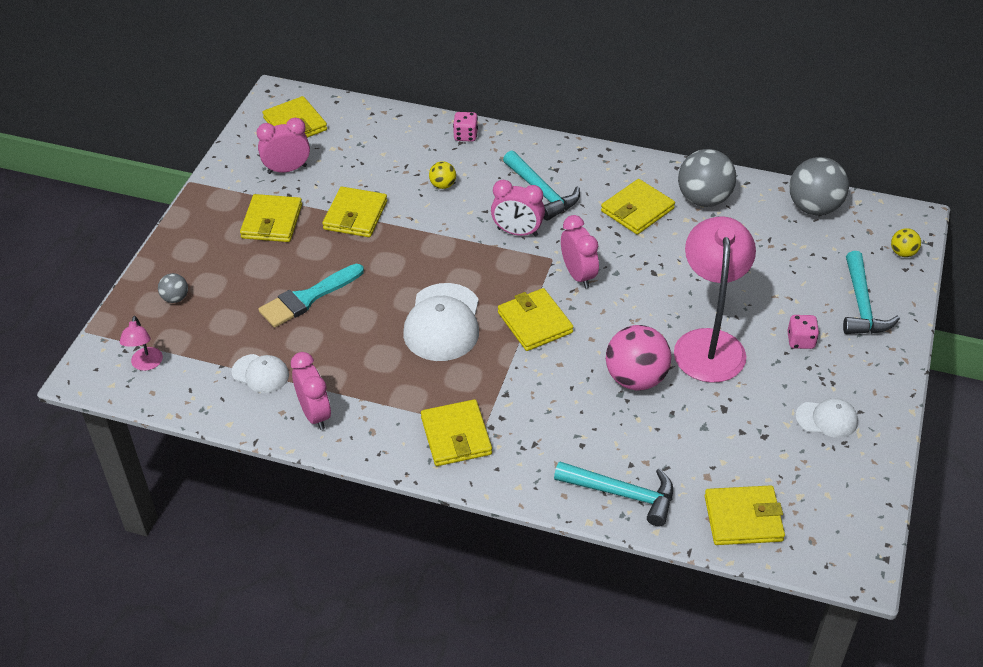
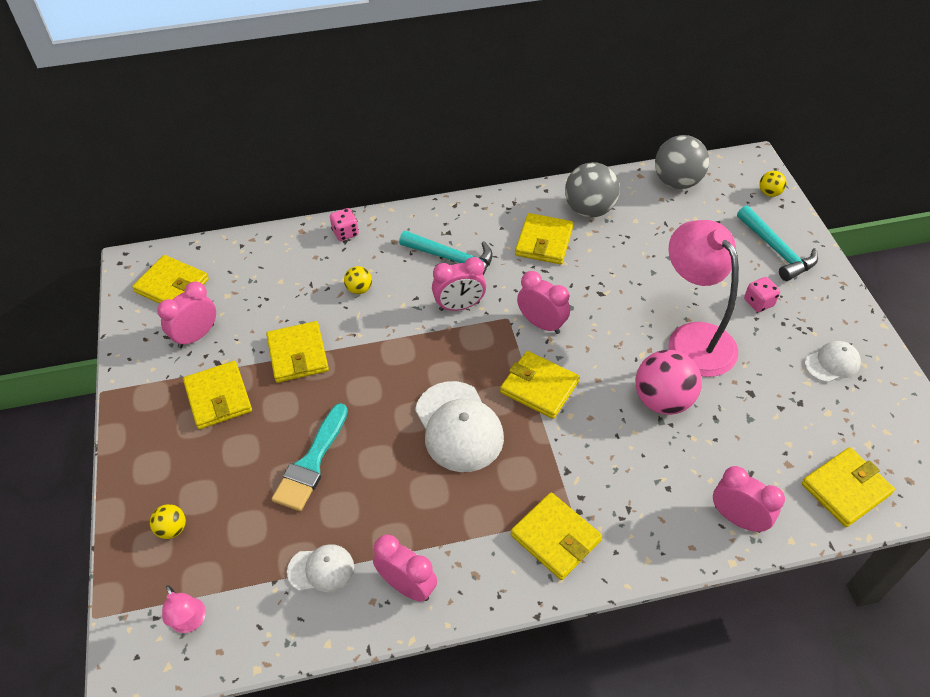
camera: 30 degrees left, 5 degrees up
(175, 298) = (172, 529): grey ball -> yellow ball
(623, 494) = (737, 518): turquoise hammer -> pink clock

